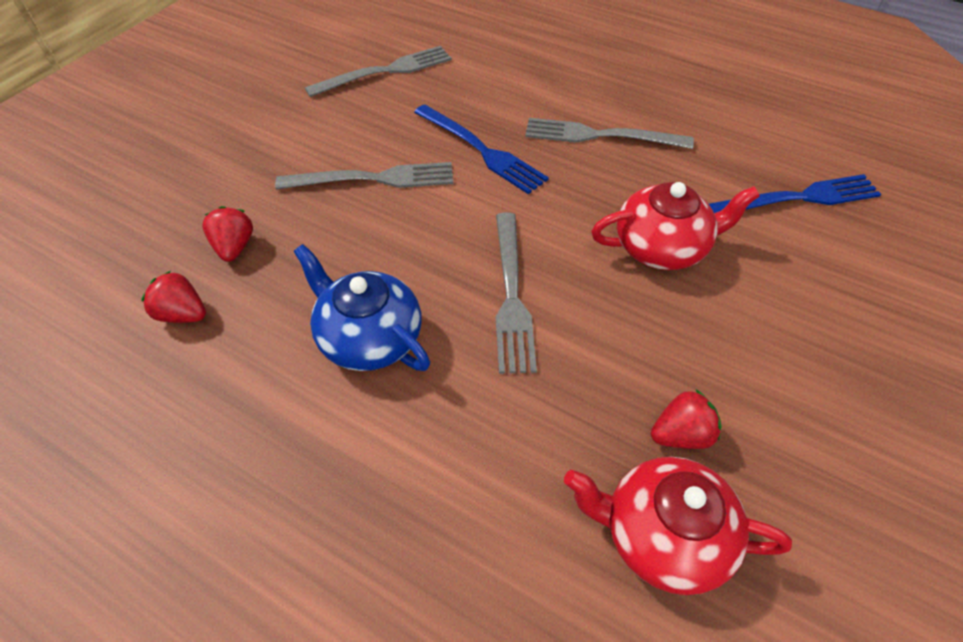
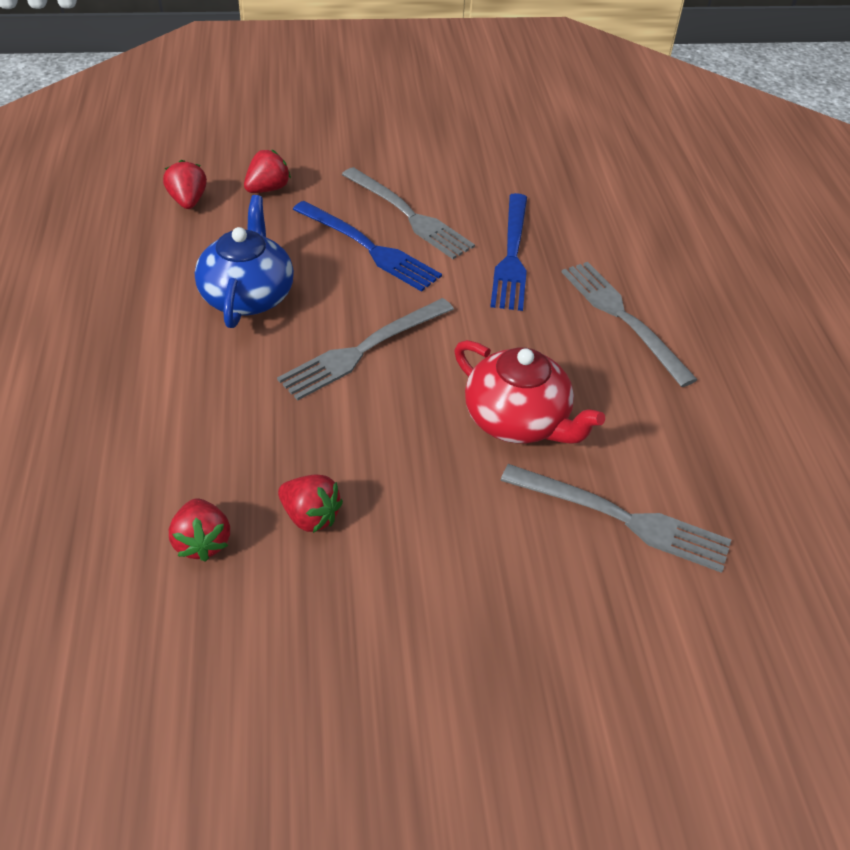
camera: 50 degrees right, 5 degrees down
(385, 71) = (543, 156): grey fork -> grey fork (622, 518)
(663, 536) = (202, 542): red teapot -> red strawberry
(798, 198) = (704, 497): blue fork -> blue fork (369, 248)

